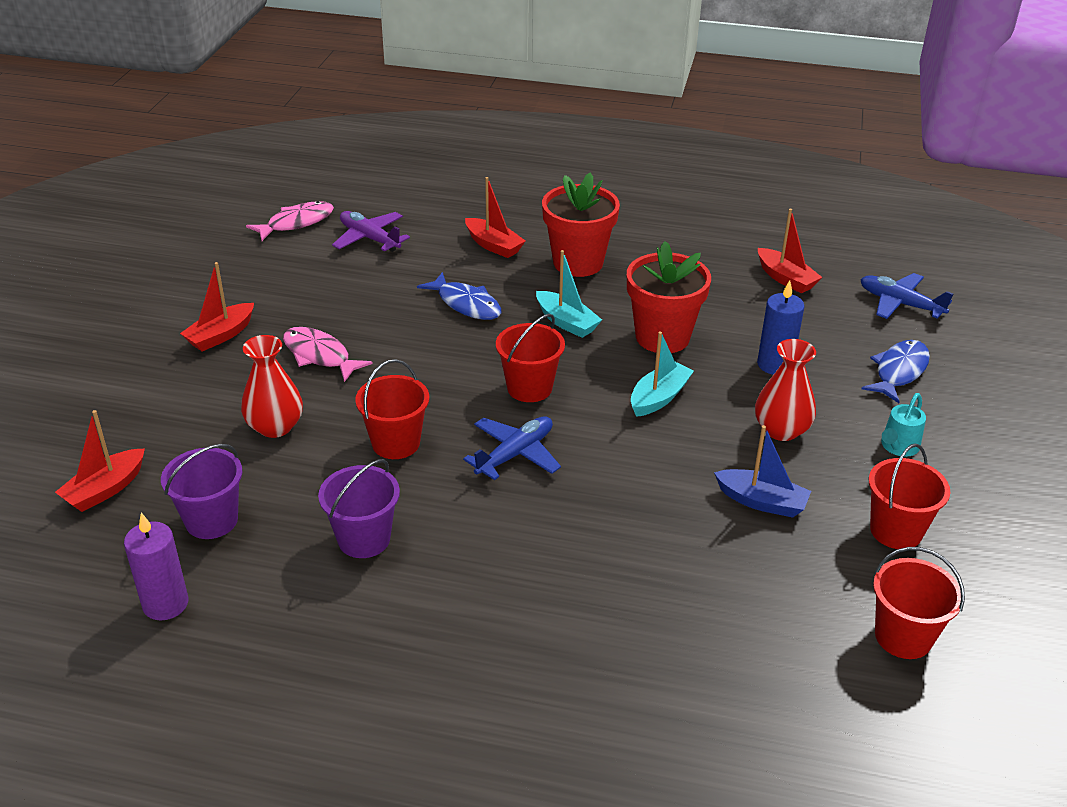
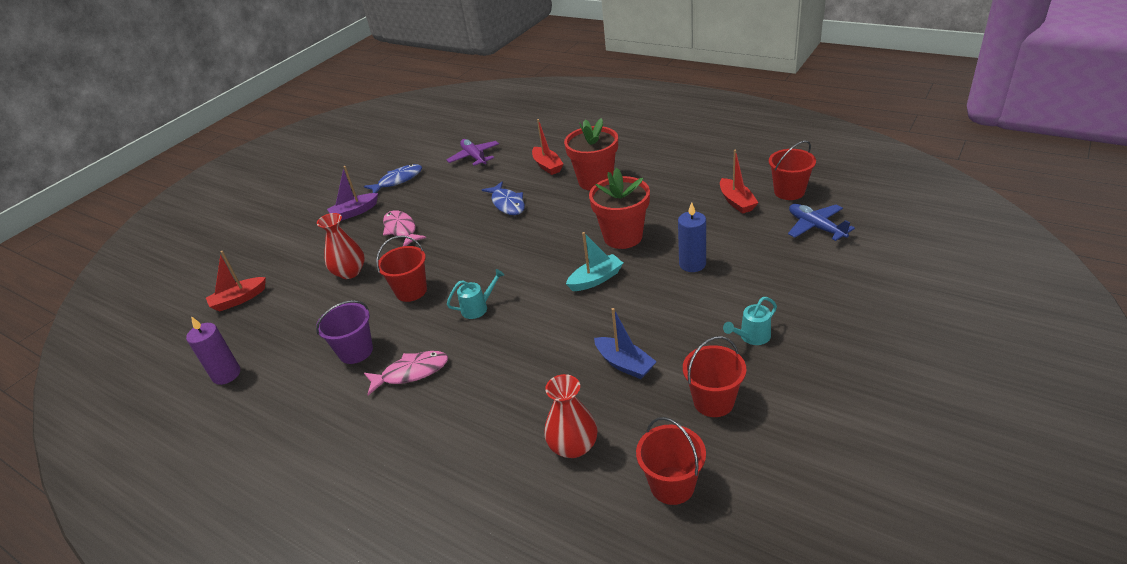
camera: 25 degrees right, 0 degrees up
(211, 520) = (281, 326): purple bucket -> none
(220, 335) = (354, 212): red boat -> purple boat
(296, 223) = (437, 145): pink fish -> pink fish (411, 373)
(515, 454) = (478, 307): blue plane -> turquoise watering can
(529, 388) = (514, 263): red bucket -> red bucket (789, 191)
(566, 322) = (564, 221): turquoise boat -> none
(781, 430) = (669, 313): red vase -> red vase (573, 446)
(899, 371) = (785, 279): blue fish -> blue fish (398, 181)

